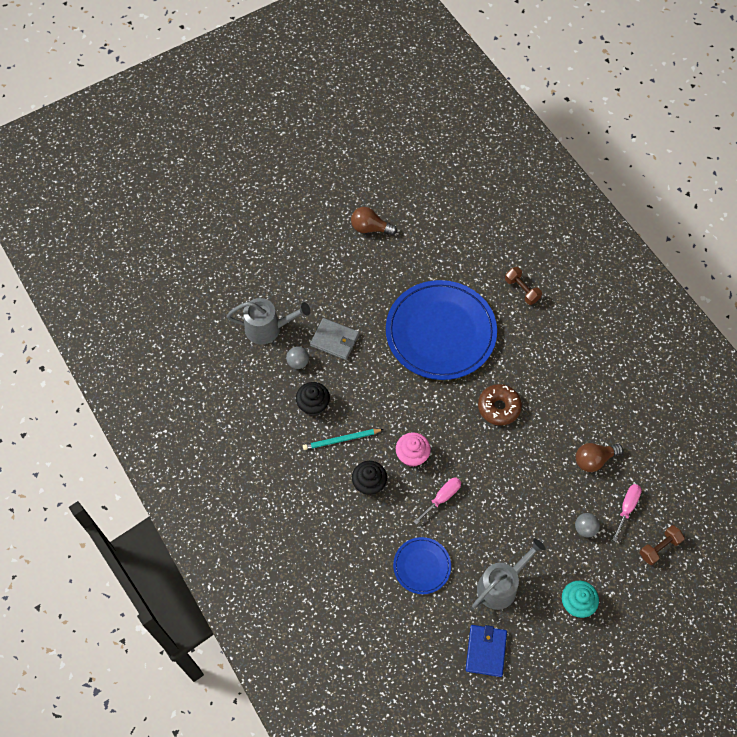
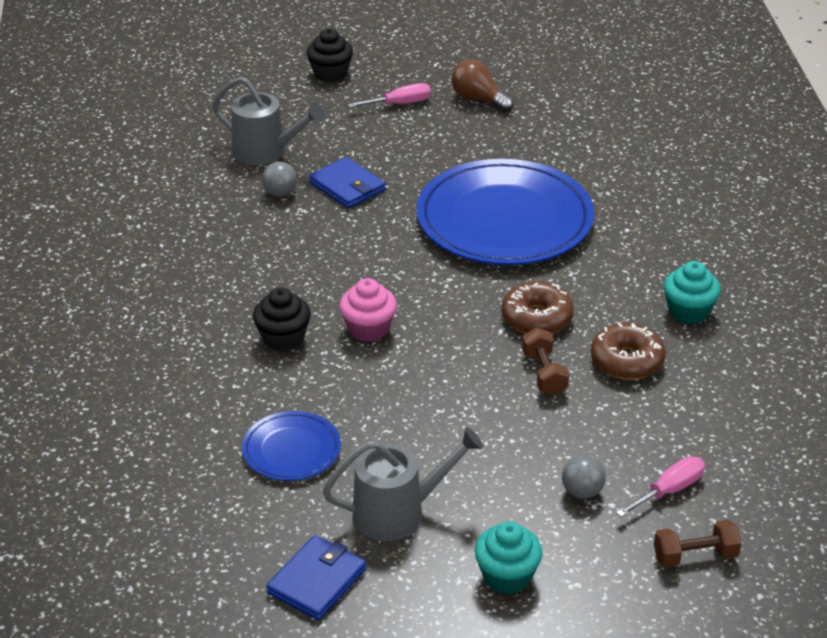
camera: 25 degrees right, 25 degrees down
(313, 405) = (268, 238): black cupcake -> black cupcake (330, 73)
(335, 340) = (347, 186): grey wallet -> blue wallet
(341, 440) = (279, 283): turquoise pencil -> none
(442, 498) = (379, 386): pink screwdriver -> pink screwdriver (400, 104)
(522, 290) = (657, 211): brown dumbbell -> brown dumbbell (544, 373)
(562, 421) = (627, 361): none -> brown donut
(576, 367) = (688, 311): none -> turquoise cupcake
(594, 460) = (650, 419): brown light bulb -> none

